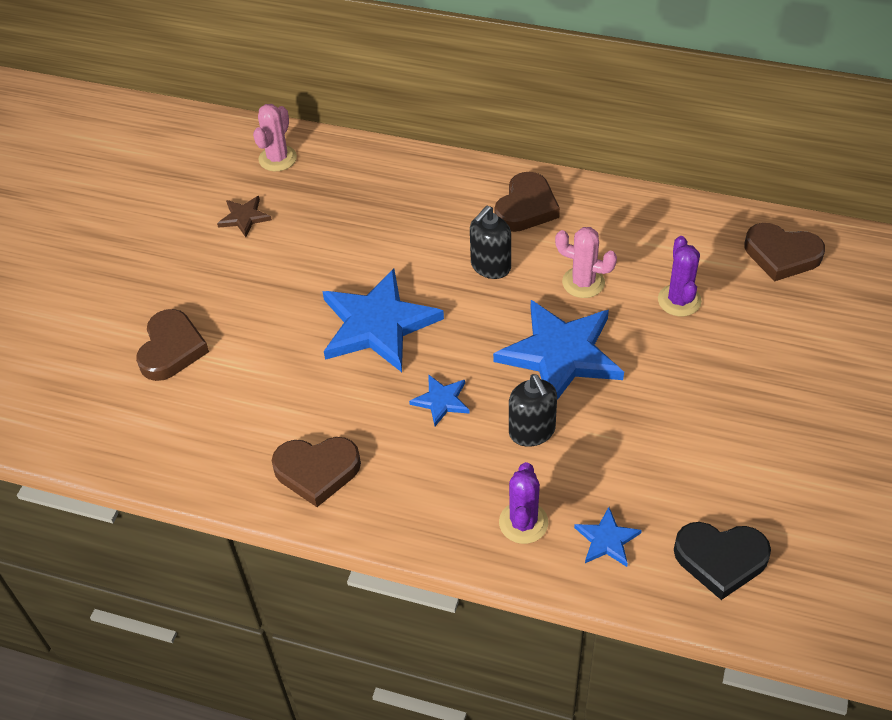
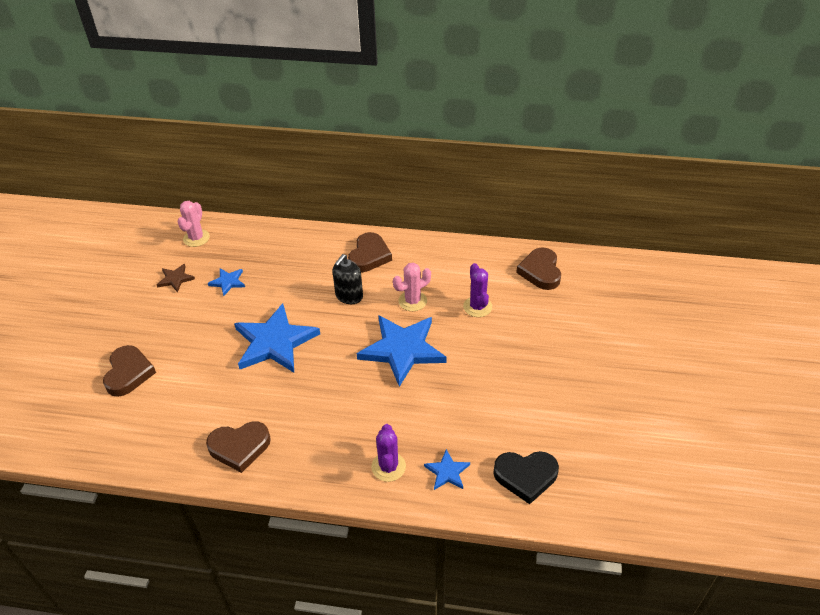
camera: 10 degrees left, 5 degrees down
(441, 401) = (323, 389): blue star -> blue star (228, 282)
(532, 431) = (388, 403): black soap dispenser -> none
(583, 282) = (412, 301): pink cactus -> pink cactus turned 45 degrees counterclockwise
(781, 255) = (540, 271): brown heart -> brown heart turned 75 degrees clockwise

